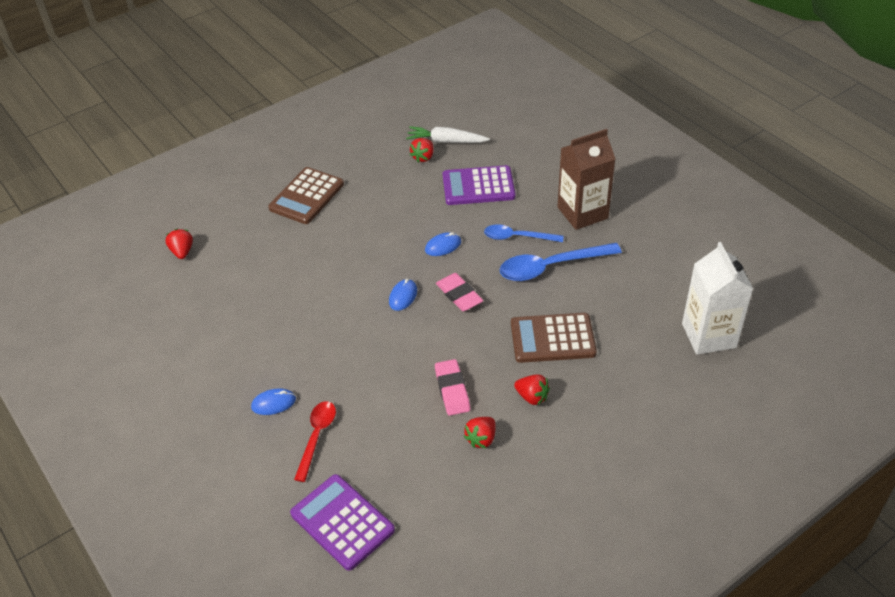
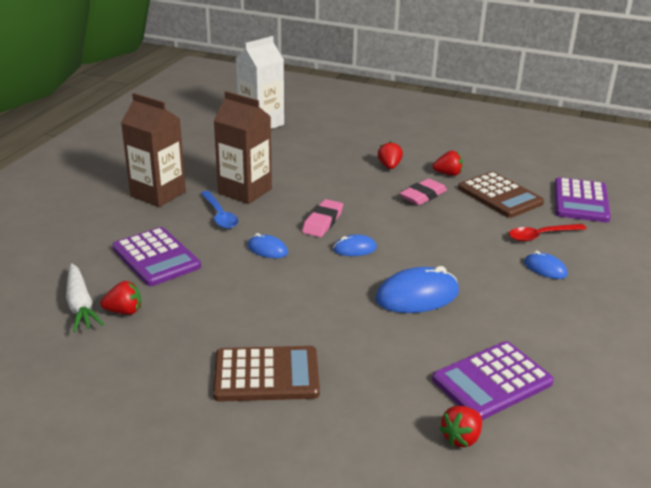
camera: 125 degrees left, 15 degrees down
(203, 290) = (492, 381): none -> purple calculator
(314, 301) = (417, 296): none -> blue mouse
(551, 267) = (245, 191): blue spoon -> brown carton
(552, 338) = (325, 172): brown calculator -> brown calculator (500, 196)

